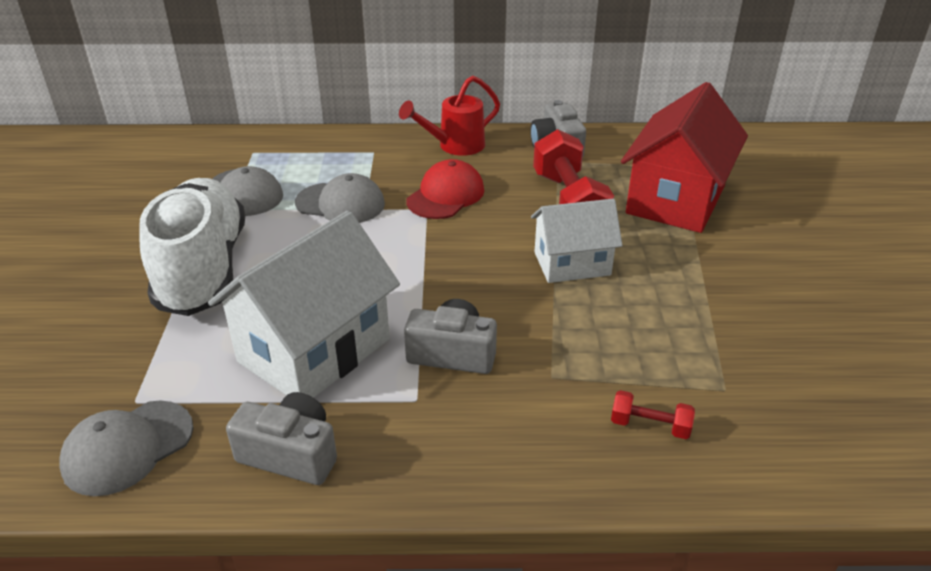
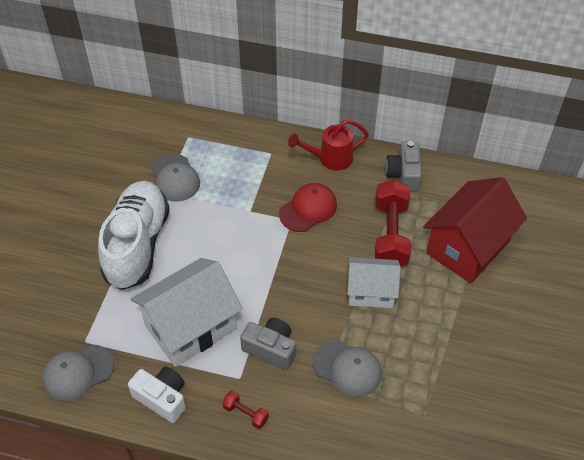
camera: 15 degrees right, 15 degrees up
(291, 454) = (162, 398): grey camera -> white camera
(340, 203) = (235, 202): grey cap -> grey cap (347, 368)
(650, 426) = (367, 429): red dumbbell -> red dumbbell (245, 413)

